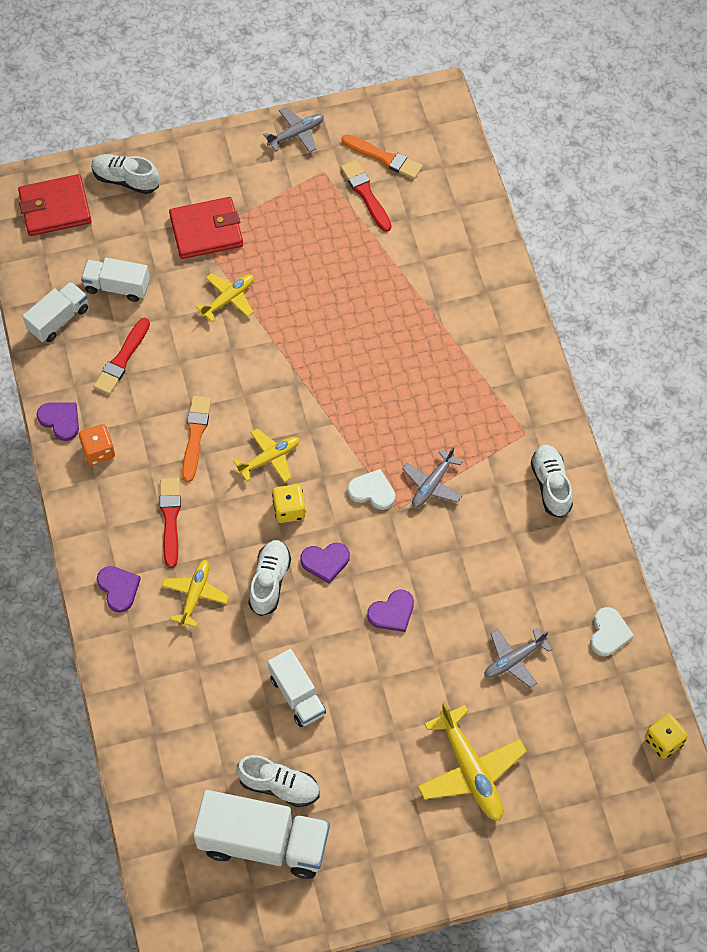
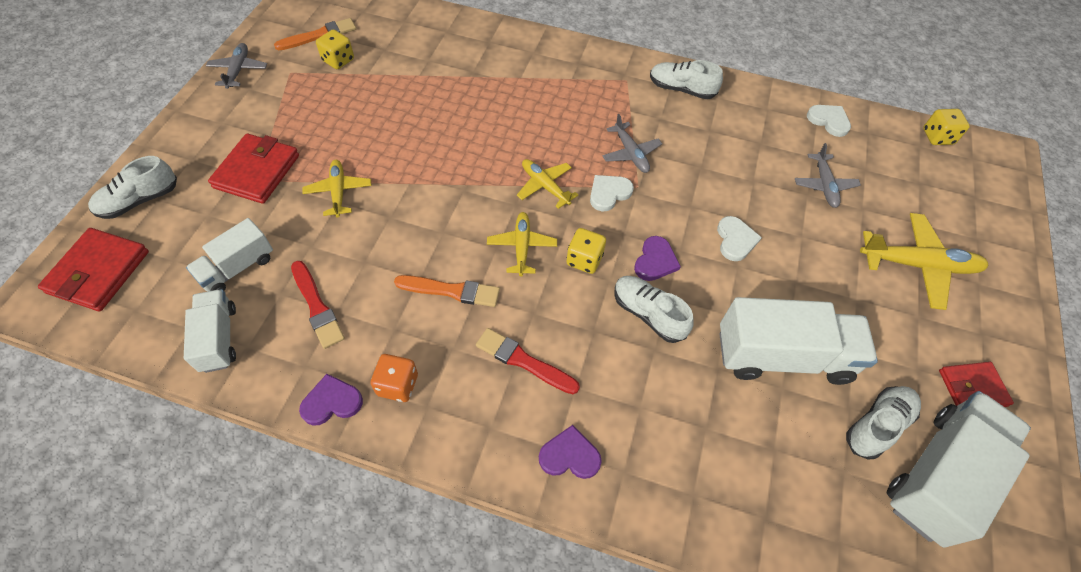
camera: 60 degrees left, 5 degrees down
(195, 435) = (451, 291): orange brush -> orange brush turned 150 degrees clockwise
(195, 595) = (623, 385): yellow plane -> yellow plane (545, 186)
(297, 695) = (782, 356): white truck -> white truck, size x1.73
(363, 848) = (972, 388): none -> red wallet
(366, 194) = (338, 60): red brush -> yellow dice
(392, 612) = (735, 240): purple heart -> white heart

